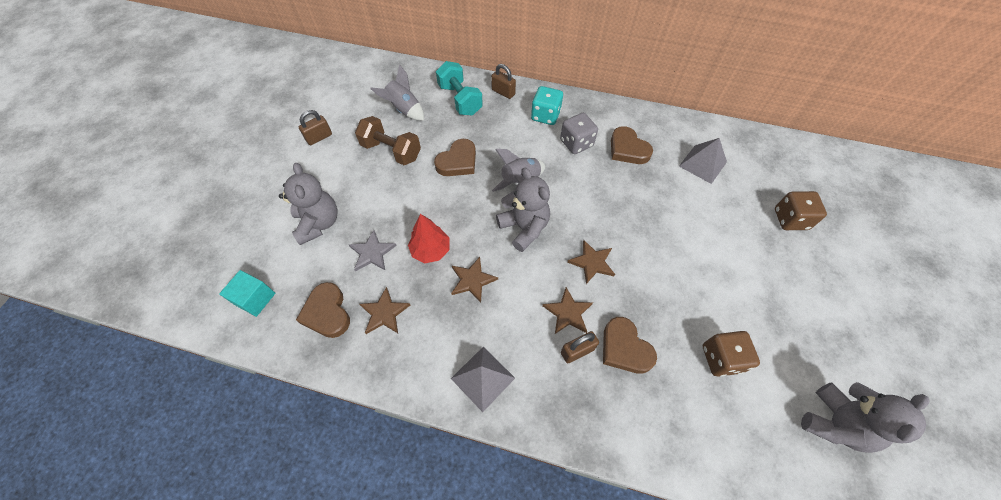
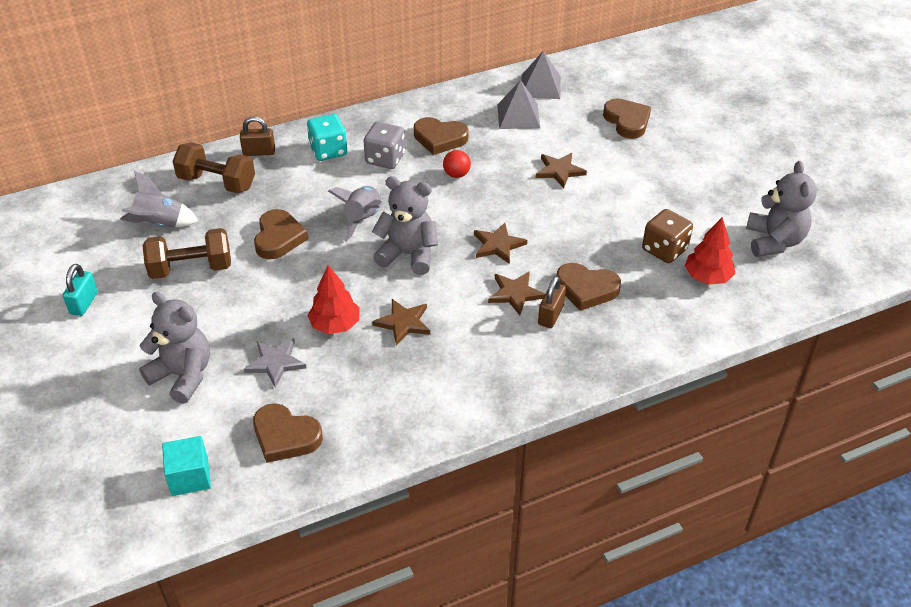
camera: 40 degrees left, 15 degrees down
(319, 137) = (84, 303): brown padlock -> turquoise padlock
(384, 313) = (345, 399): brown star -> brown star (559, 171)
(460, 100) = (217, 182): turquoise dumbbell -> brown dumbbell
(483, 378) = (492, 385): grey pyramid -> grey pyramid (540, 86)
(614, 185) = (456, 174): none -> red ball
(737, 413) = (707, 277): none -> red tree
(790, 219) = (627, 121): brown dice -> brown heart

